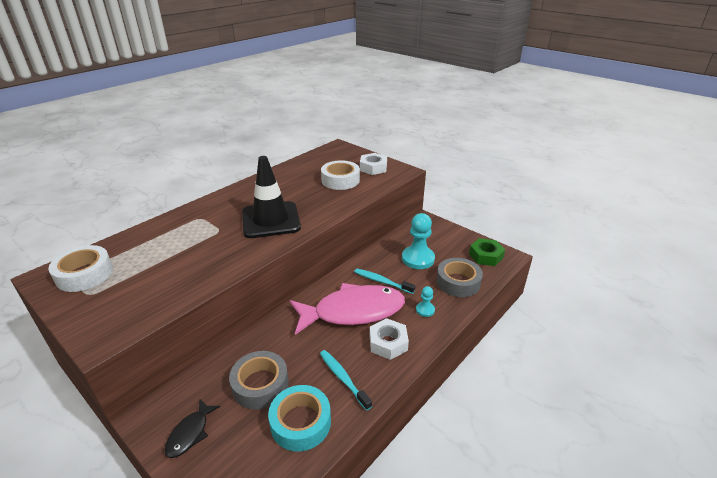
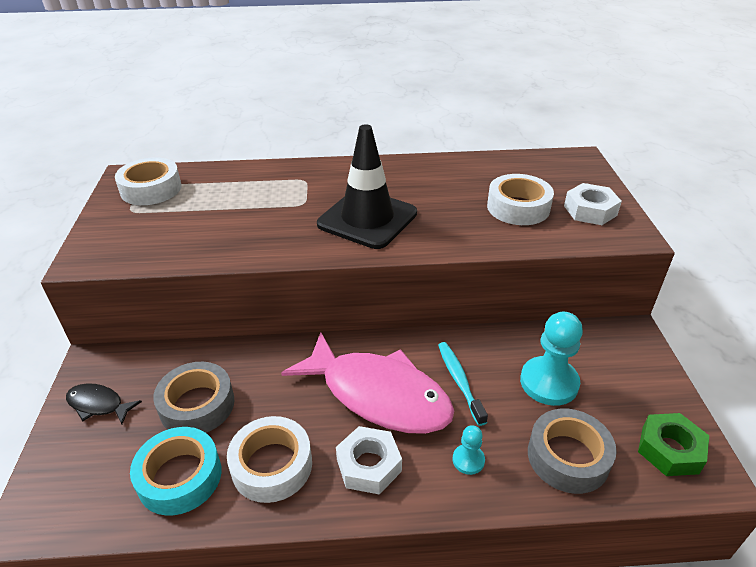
camera: 45 degrees right, 5 degrees up
(190, 433) = (98, 405): black fish -> black fish turned 45 degrees clockwise
(343, 378) = (272, 465): turquoise toothbrush -> white tape

